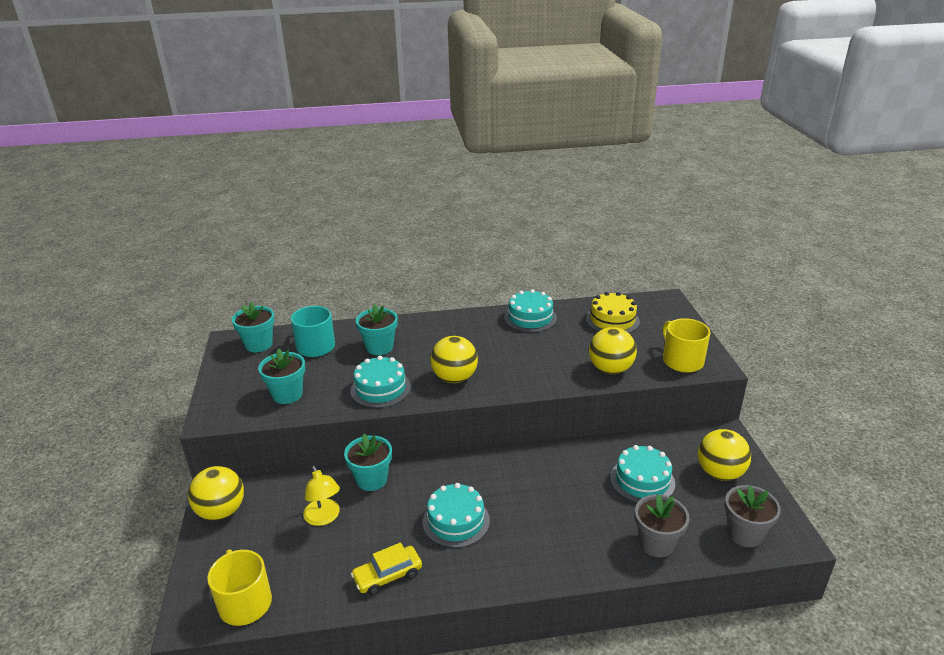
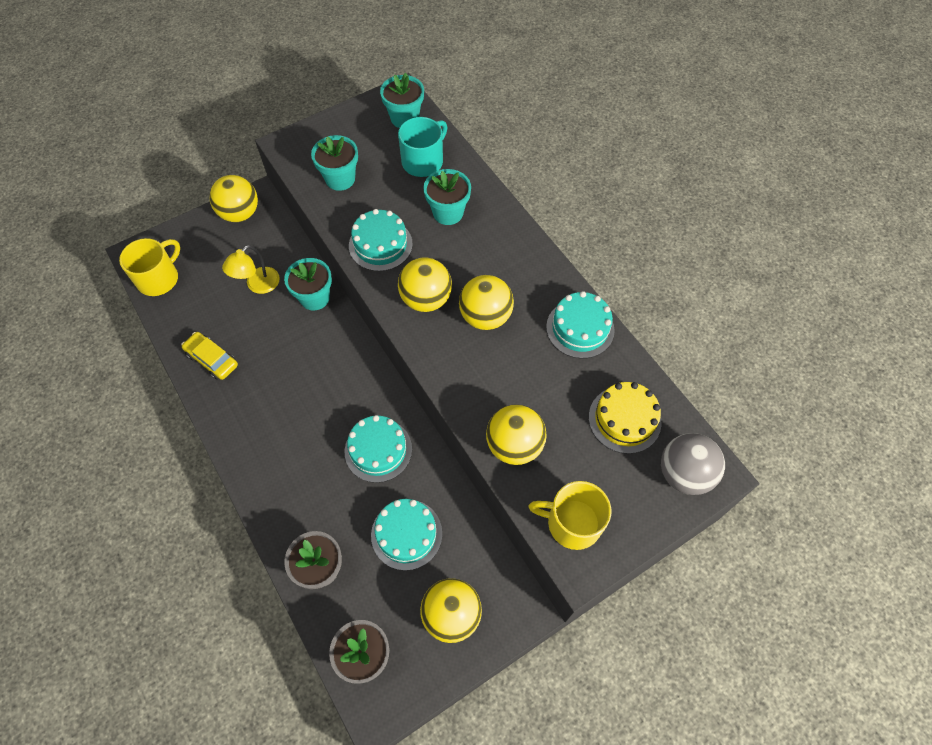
camera: 65 degrees right, 30 degrees up
(456, 521) = (289, 384): turquoise cake -> turquoise cake (378, 450)
(492, 354) = (485, 316): none -> yellow ball
(662, 310) = (684, 474): none -> grey ball
(682, 361) = (572, 523): yellow mug -> yellow mug turned 120 degrees counterclockwise

